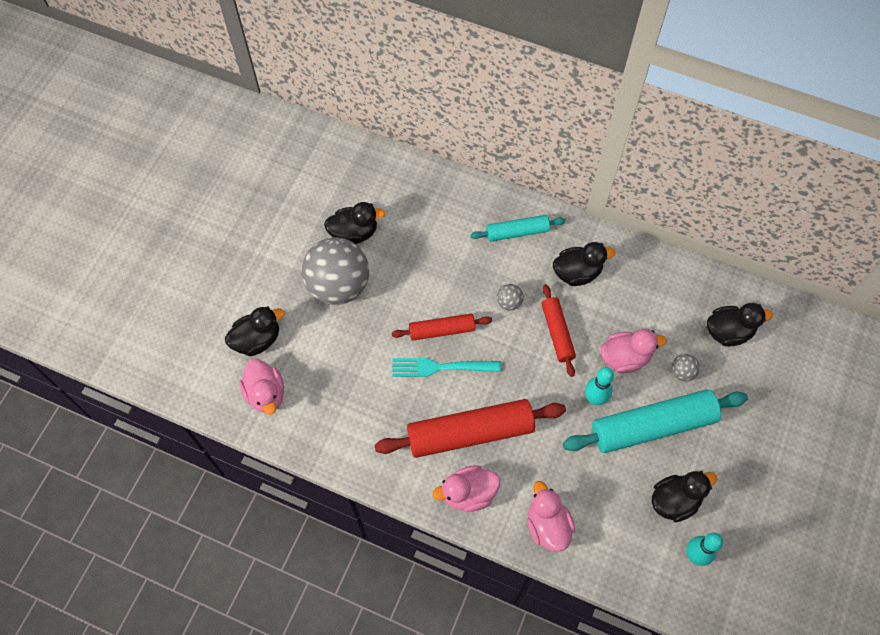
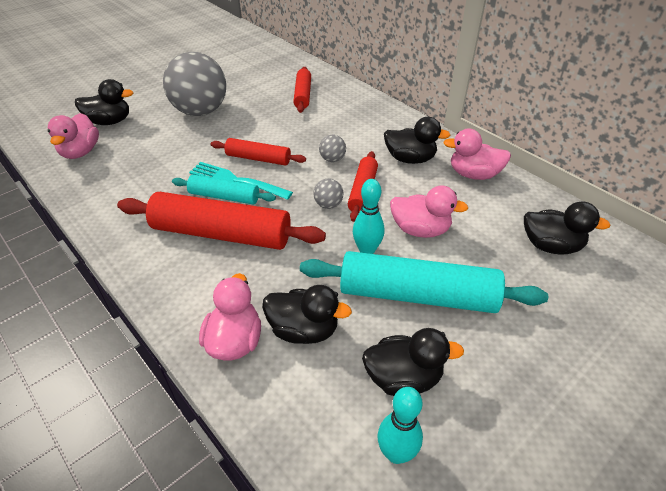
camera: 25 degrees right, 20 degrees down
(354, 233) = (240, 89): black duck -> black duck (304, 330)
(425, 217) = (303, 95): none -> red rolling pin
(468, 494) = (177, 280): pink duck -> pink duck (473, 174)
(517, 232) = (373, 121): turquoise rolling pin -> turquoise rolling pin (224, 196)
(682, 372) = (479, 261): grey ball -> grey ball (328, 204)

